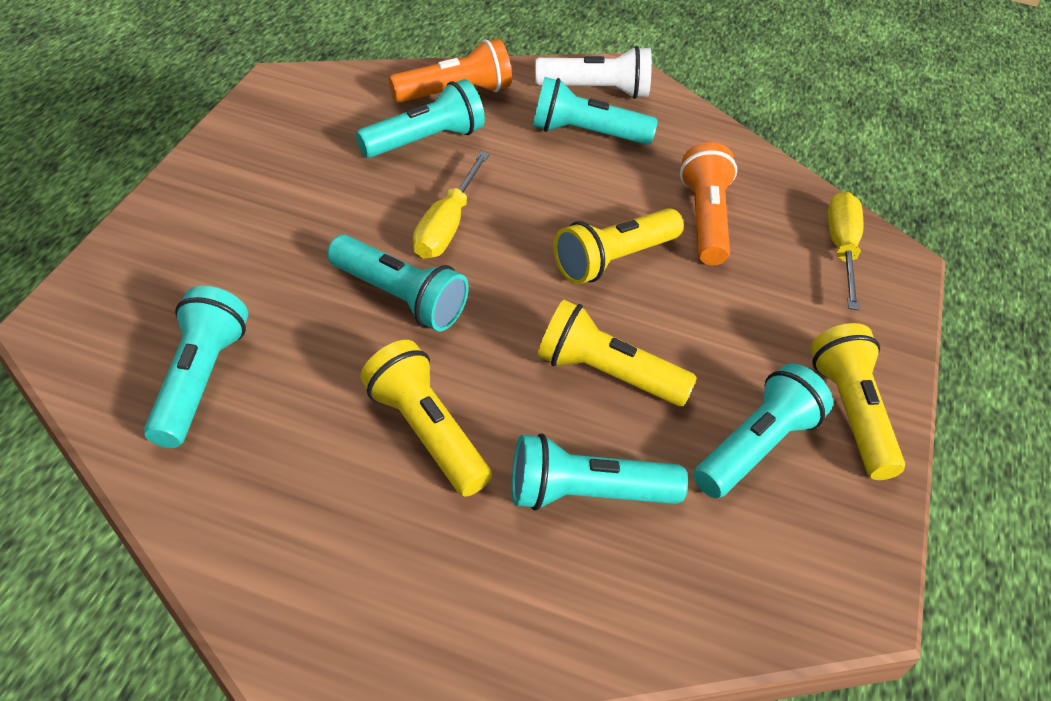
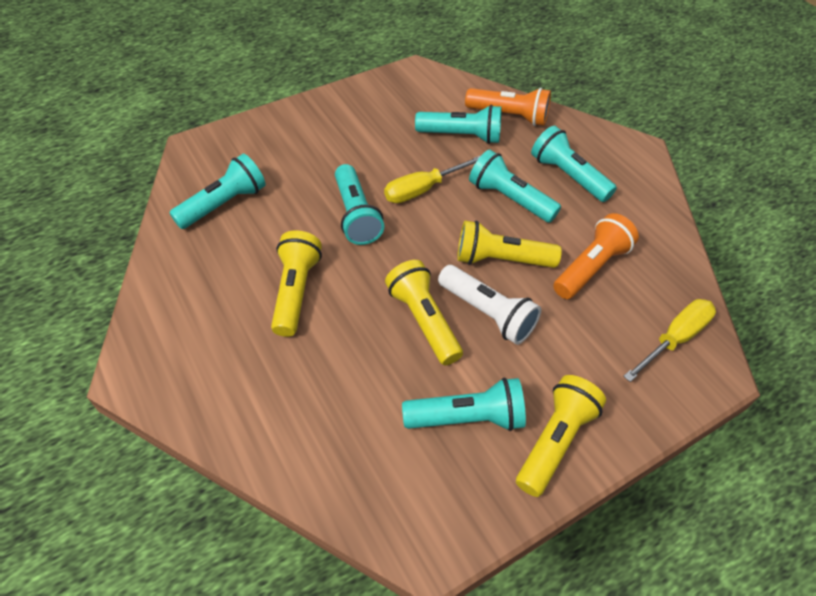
camera: 45 degrees right, 5 degrees up
(586, 494) = (341, 376): turquoise flashlight -> turquoise flashlight (509, 199)
(596, 90) = (606, 152): white flashlight -> white flashlight (487, 313)

